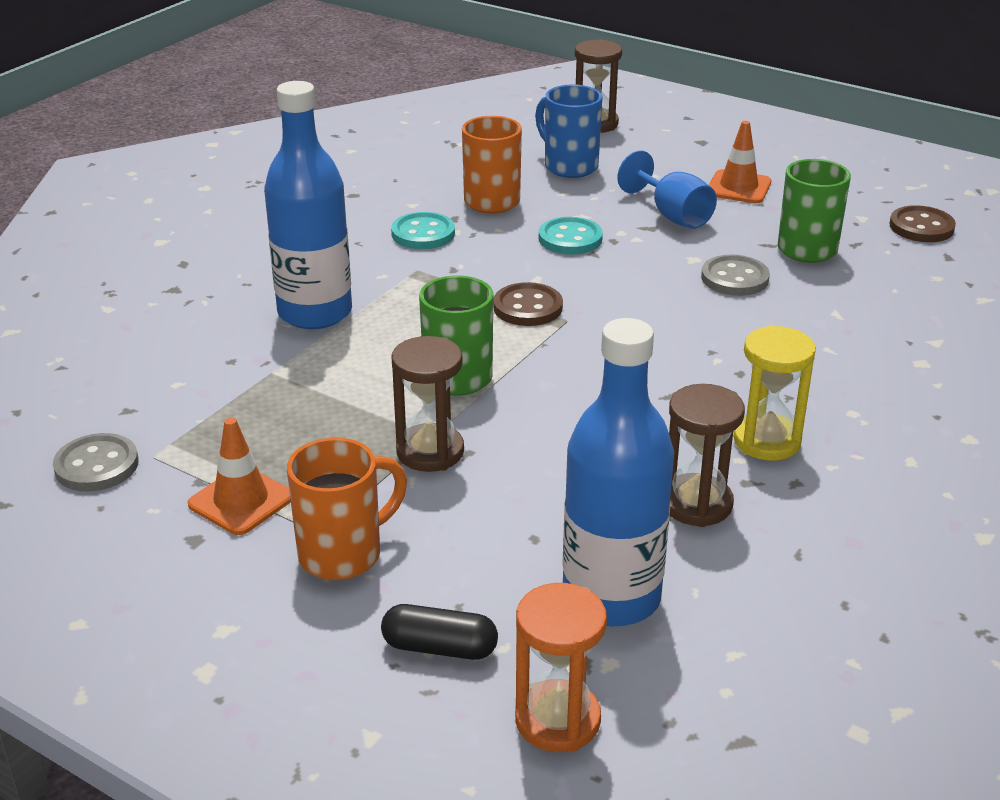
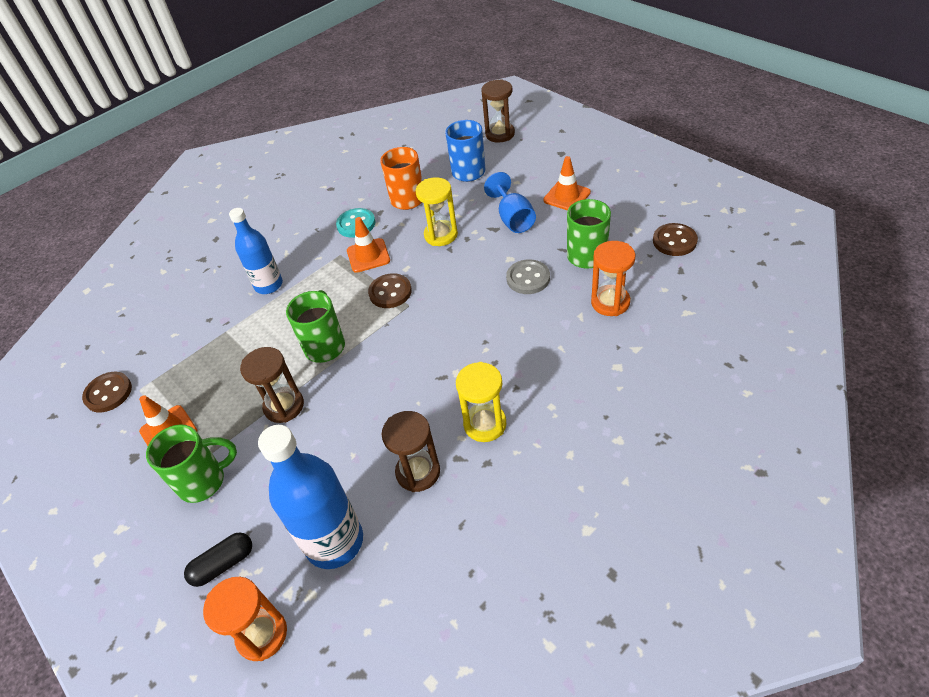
camera: 20 degrees right, 15 degrees up
(96, 465) = (108, 393): grey button -> brown button
(315, 313) = (269, 285): blue bottle -> blue bottle, size x0.66
(343, 554) = (204, 481): orange mug -> green mug
(440, 648) = (223, 564): black capsule -> black capsule turned 60 degrees counterclockwise
(466, 268) = (368, 256): none -> orange traffic cone
(570, 239) = (441, 235): turquoise button -> yellow hourglass
(870, 296) = (610, 302): none -> orange hourglass

